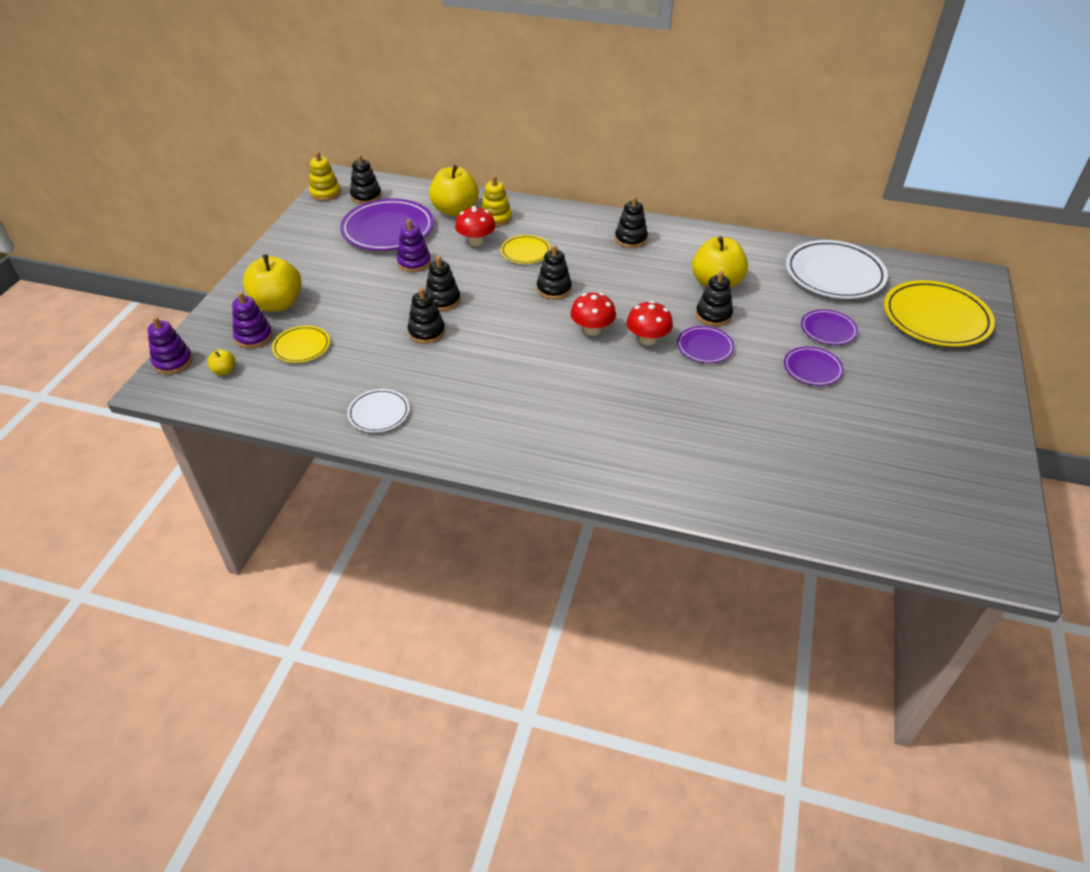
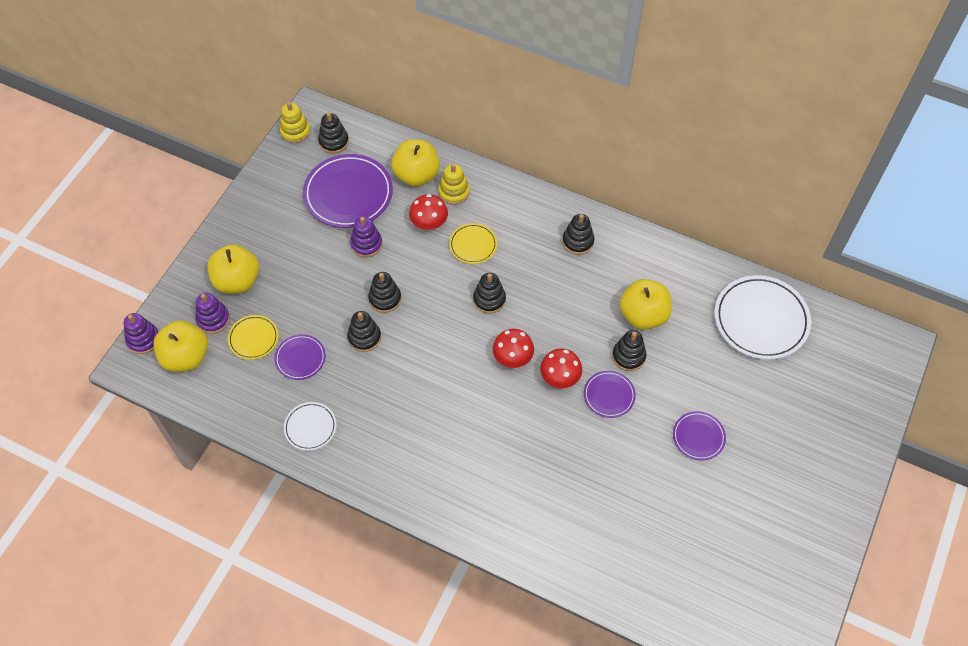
camera: 10 degrees right, 15 degrees up
(224, 371) = (186, 357): yellow apple -> yellow apple, size x2.30
(828, 330) = (729, 391): purple plate -> purple plate (300, 358)
(936, 318) = (837, 392): yellow plate -> none

